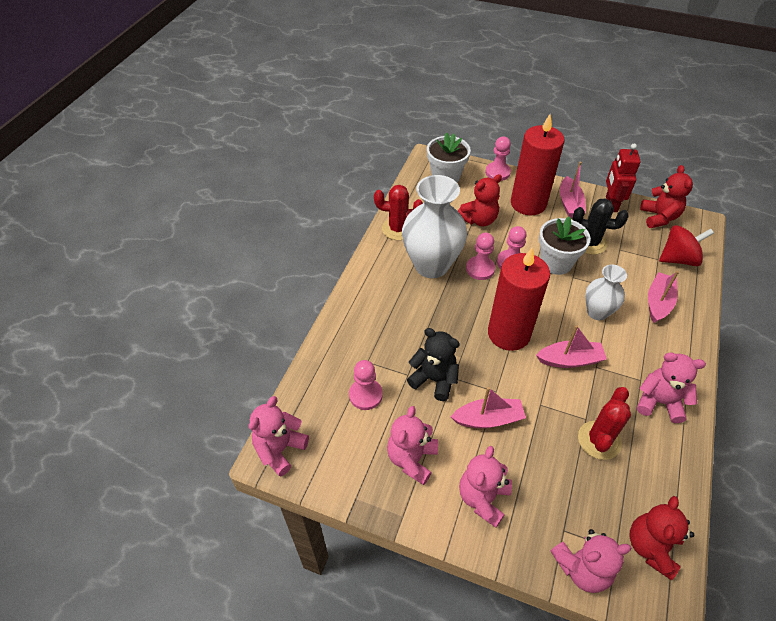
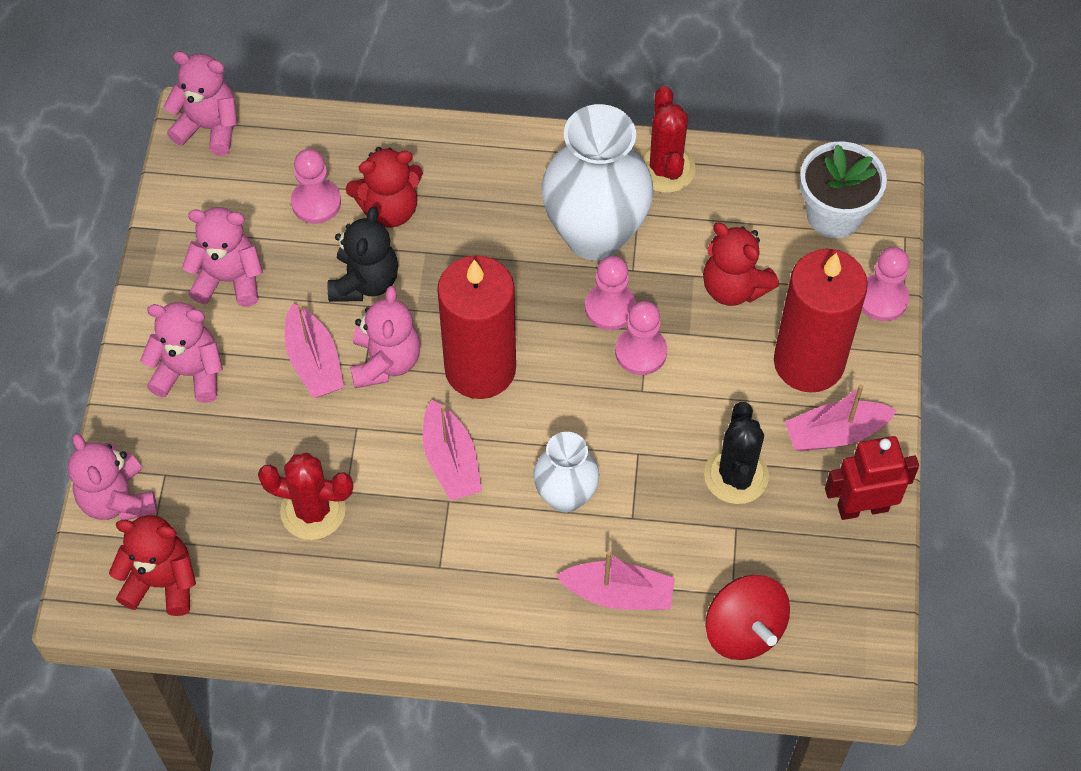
camera: 75 degrees right, 10 degrees up
(556, 262) = (664, 423): white flower pot -> none
(659, 217) = (854, 596): red teddy bear -> red teddy bear (389, 209)
(659, 402) = (402, 594): pink teddy bear -> pink teddy bear (385, 362)

